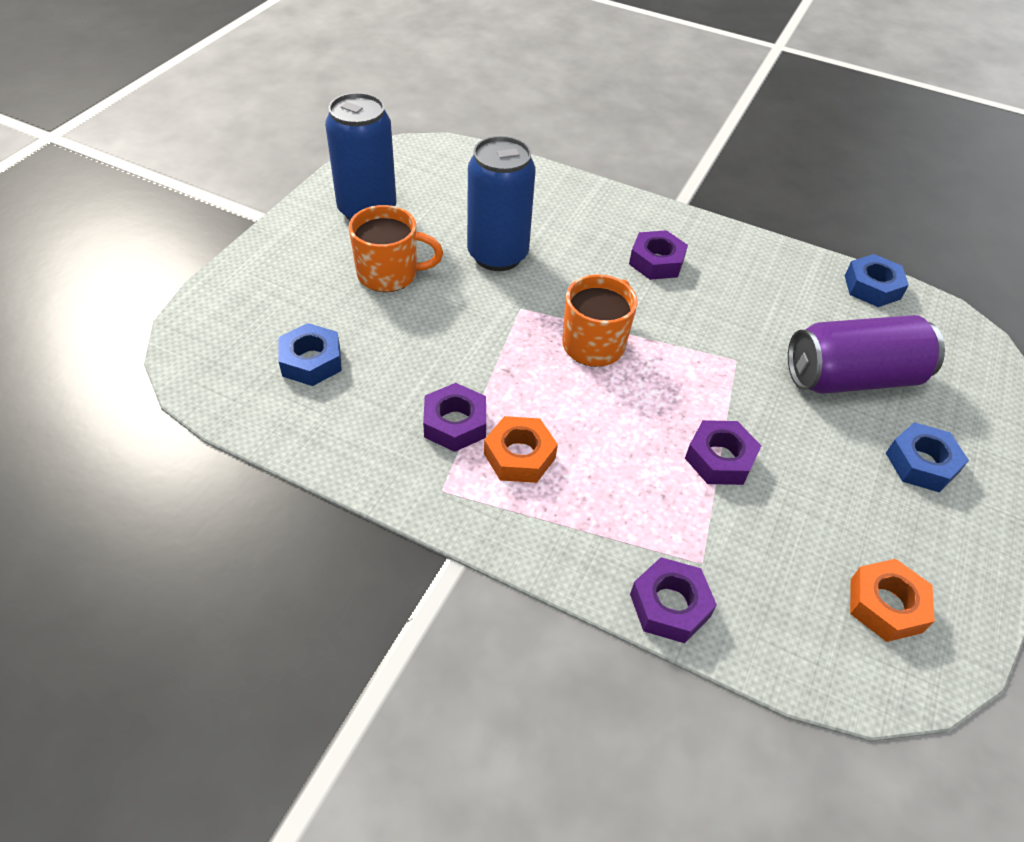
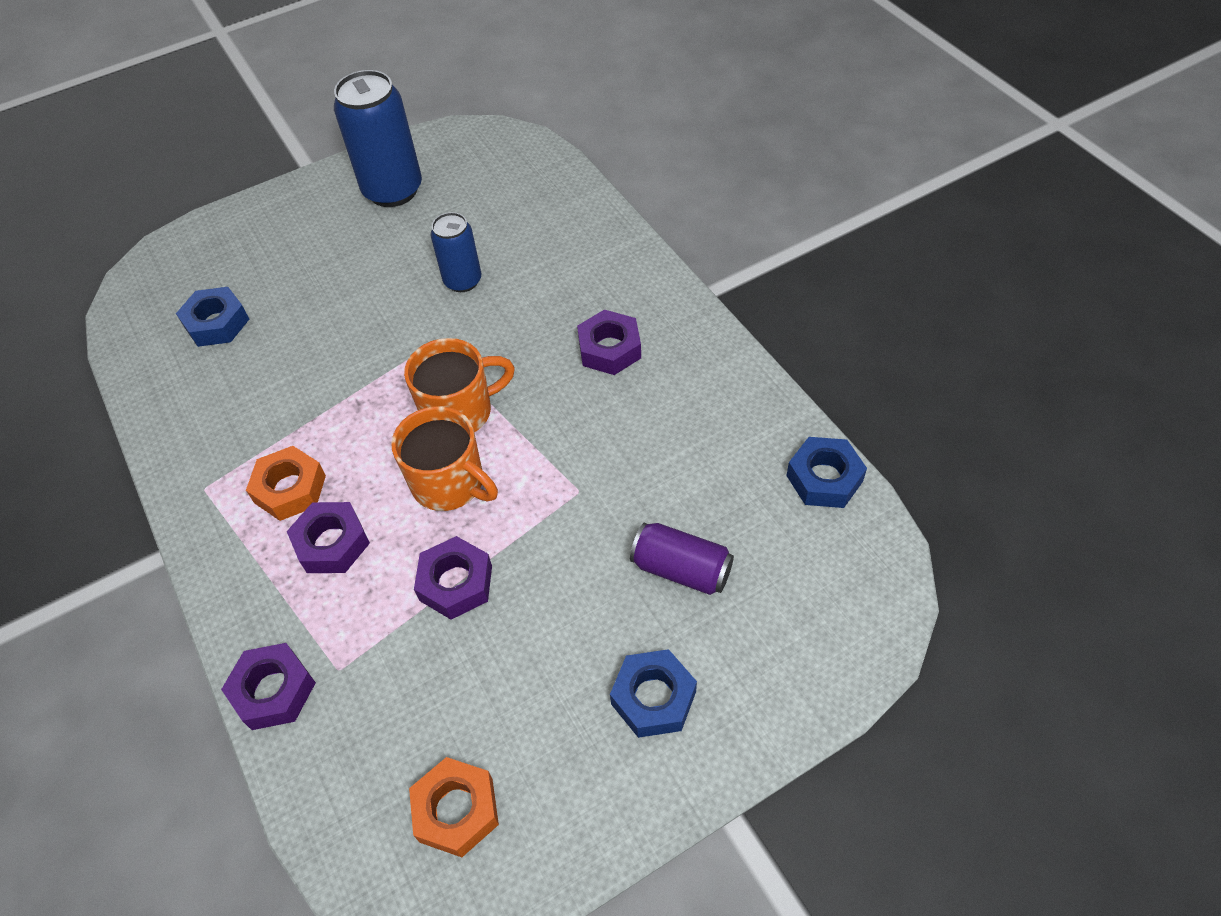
camera: 40 degrees right, 5 degrees up
(389, 274) = (351, 264): orange mug -> orange mug (449, 483)
(455, 423) = (269, 433): purple nut -> purple nut (332, 543)
(497, 255) = (463, 281): blue can -> blue can, size x0.58
(852, 378) = (681, 569): purple can -> purple can, size x0.58

